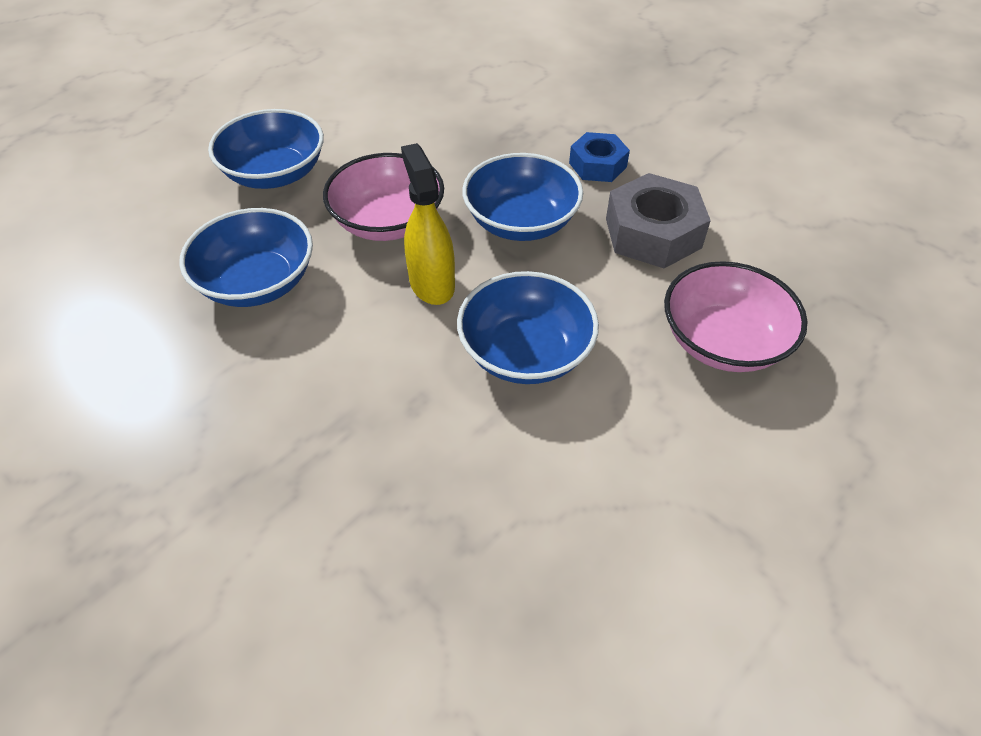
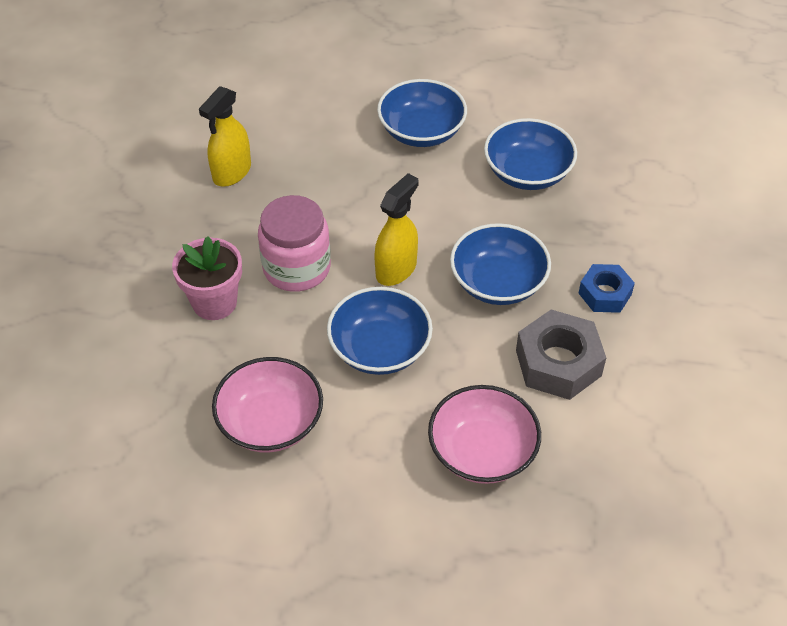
camera: 55 degrees right, 0 degrees up
(135, 349) = (231, 172): none -> yellow spray bottle
(257, 282) = (323, 188): blue bowl -> blue bowl (527, 173)
(314, 474) = (214, 302): none -> pink flower pot
(344, 364) = (296, 268): none -> pink jar
(388, 222) = (431, 214): pink bowl -> pink bowl (270, 422)

